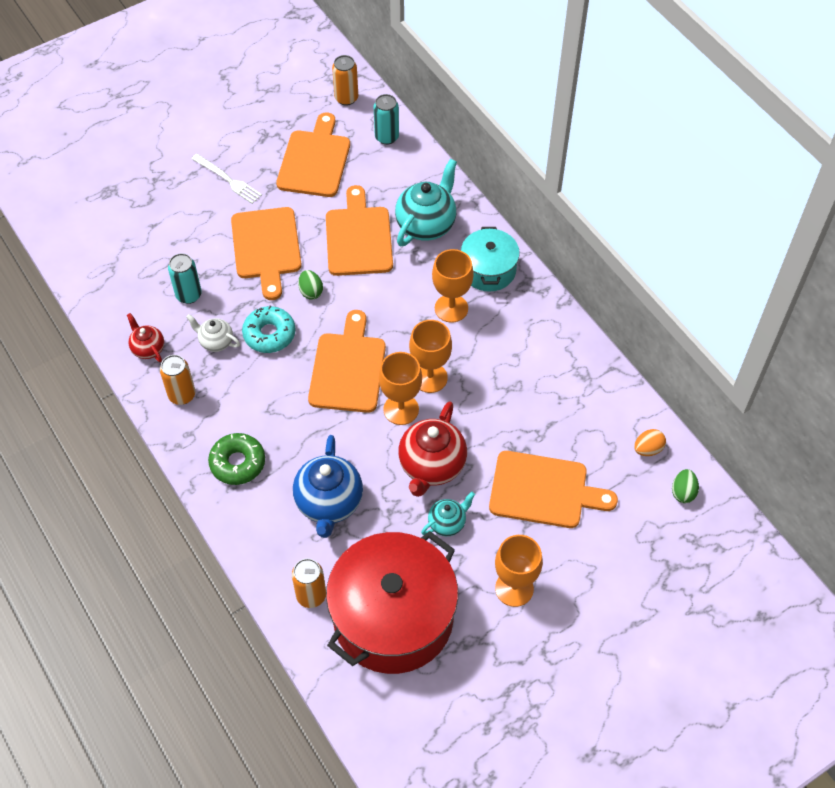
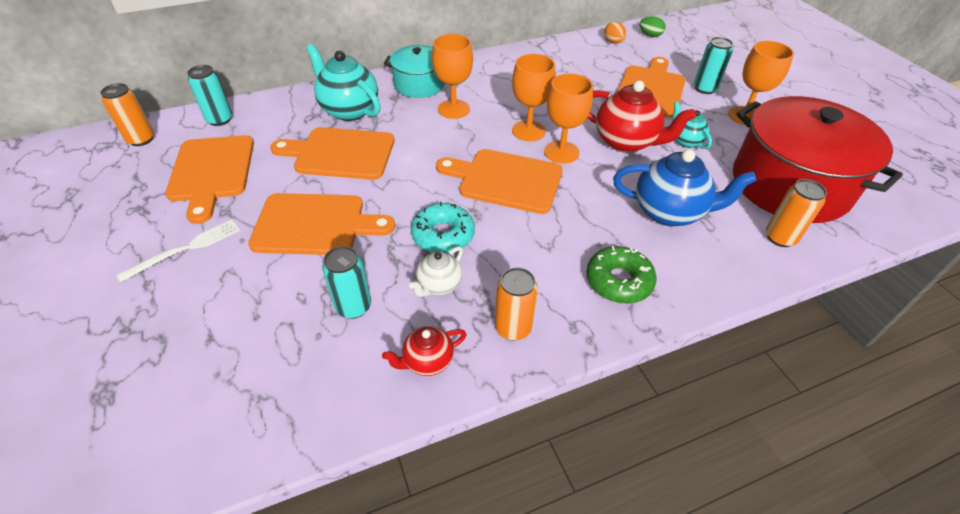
camera: 80 degrees left, 10 degrees down
(311, 291) = (396, 195): green egg -> none
(315, 160) = (211, 172): orange cutting board -> orange cutting board turned 120 degrees counterclockwise
(563, 550) = (704, 89): none -> turquoise can

